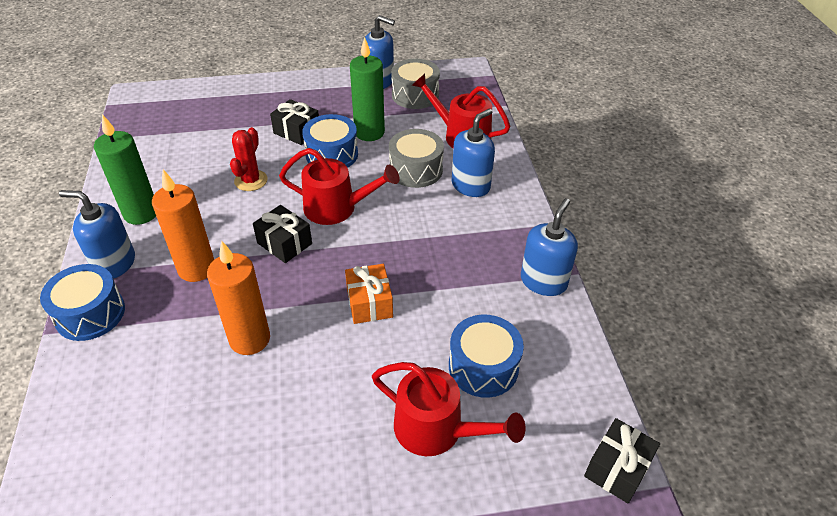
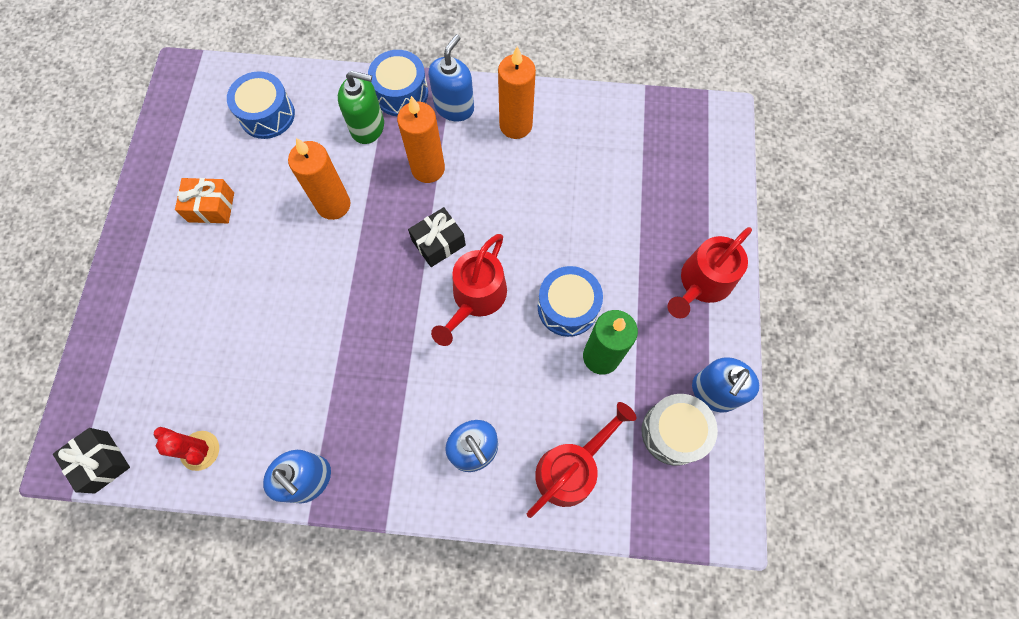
camera: 105 degrees right, 25 degrees up
(139, 334) = (368, 127): none -> green soap dispenser
(141, 213) = (515, 125): green candle -> orange candle
(251, 180) = (541, 221): red cactus -> red cactus (200, 450)
(297, 131) = (619, 276): black gift -> none
(369, 303) = (339, 305): orange gift -> orange gift (211, 207)
(416, 170) = (518, 394): grey drum -> none
(437, 430) = (193, 331): red watering can -> red watering can (702, 283)
(483, 367) = (235, 385): blue drum -> blue drum (267, 115)

